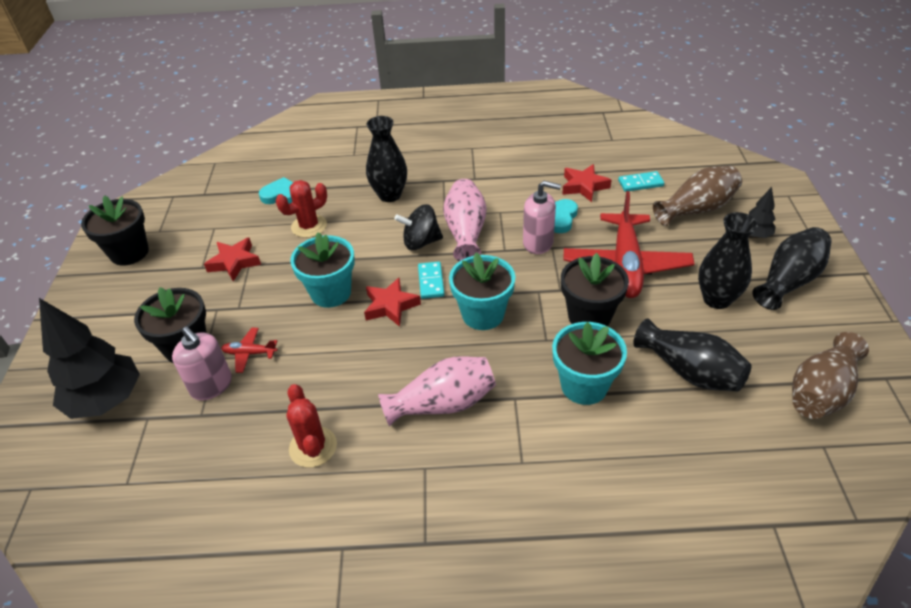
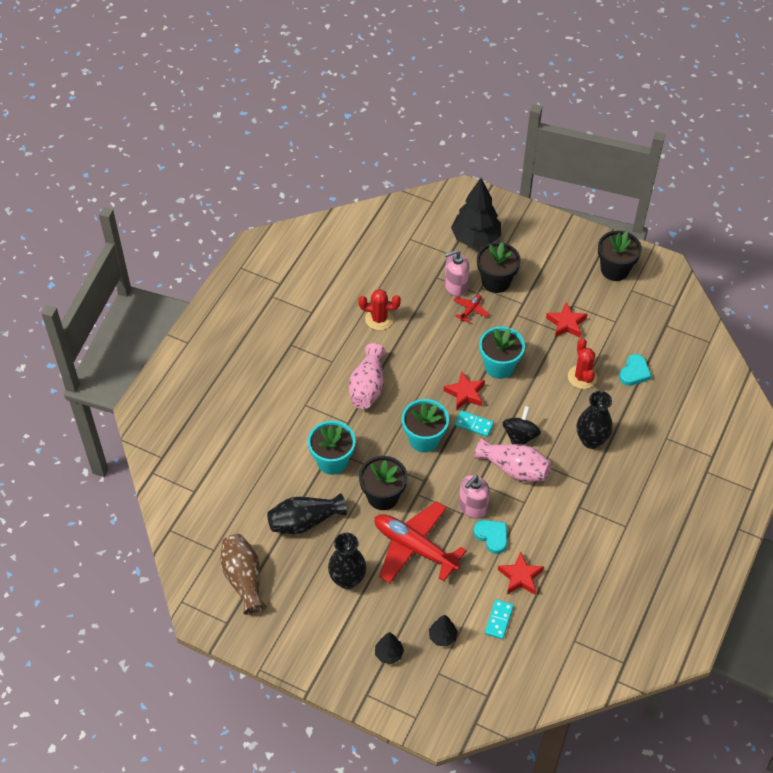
camera: 115 degrees right, 10 degrees up
(696, 209) = (442, 637): brown vase -> black tree
(788, 280) = (333, 637): black vase -> none

